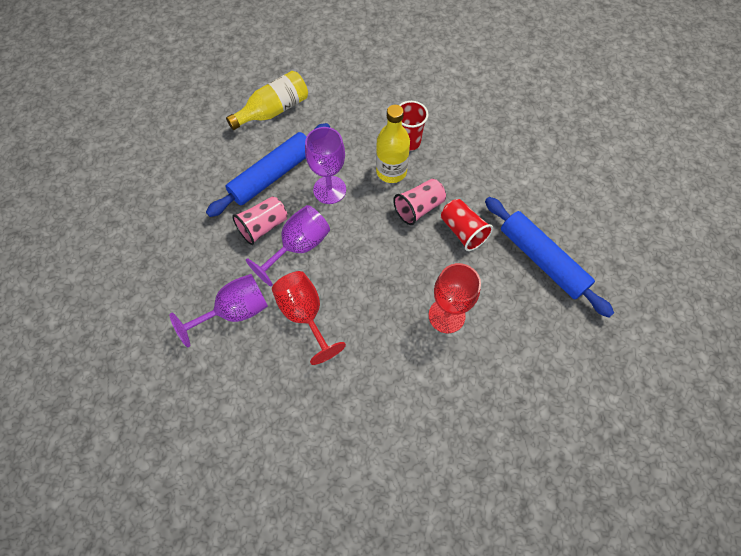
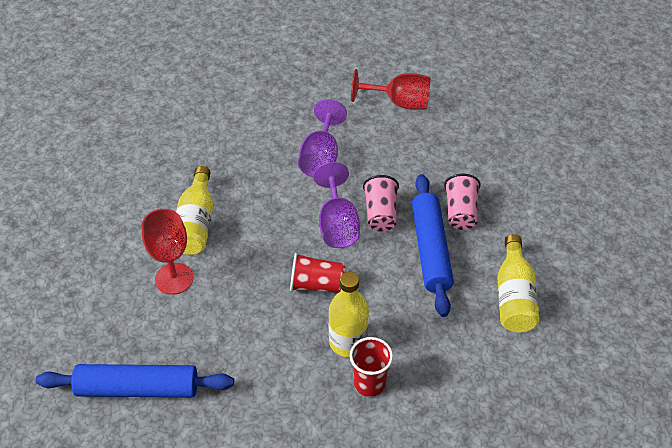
camera: 130 degrees right, 15 degrees down
(305, 315) = (274, 194): red goblet -> red goblet (399, 103)
(329, 190) = (374, 281): purple goblet -> none
(385, 347) = (196, 223): none -> yellow bottle
(419, 208) = (287, 334): pink cup -> pink cup (460, 212)
(462, 231) = (229, 350): red cup -> red cup (316, 284)

